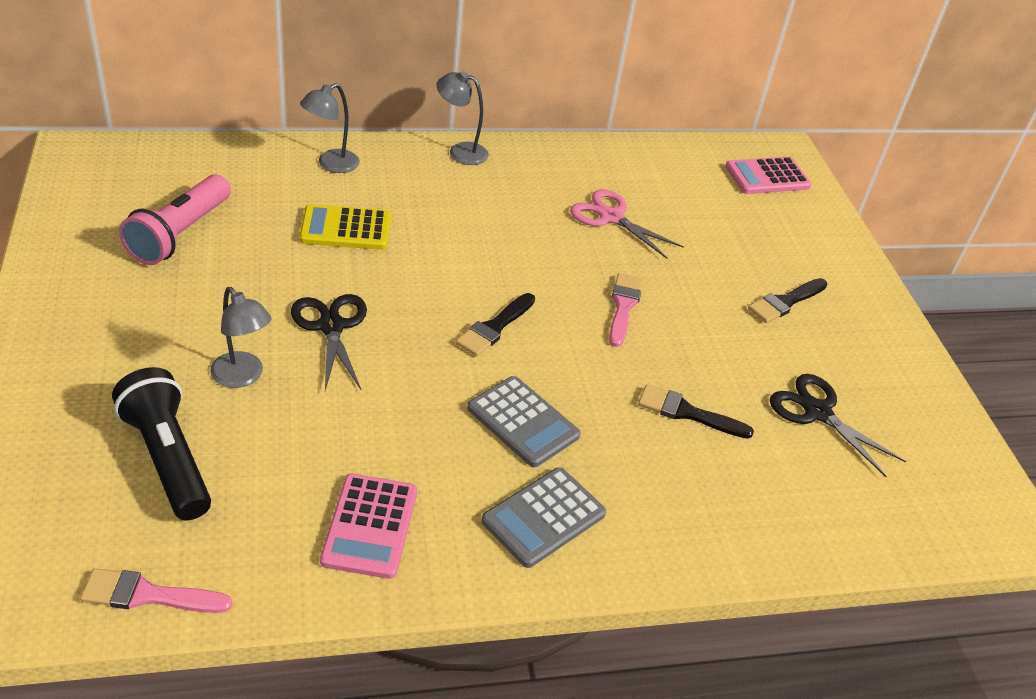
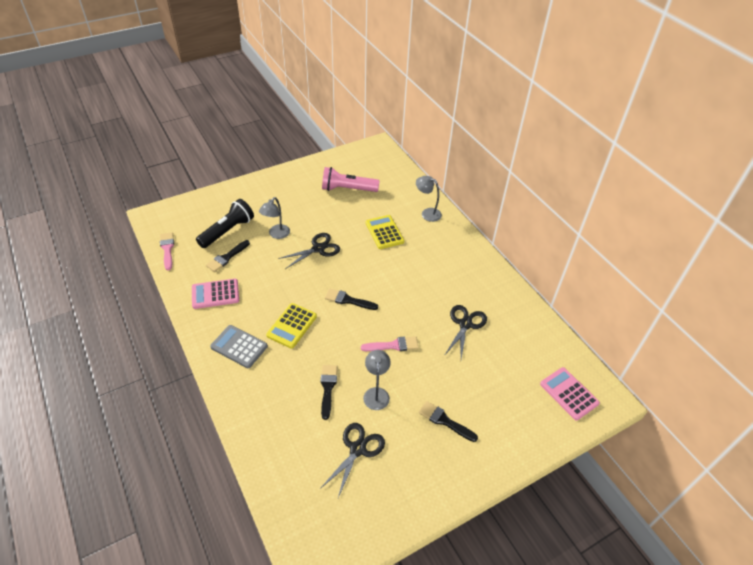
camera: 75 degrees right, 5 degrees up
(261, 480) = (227, 257): none -> black brush
(460, 151) = (474, 252): grey lamp -> grey lamp (376, 393)
(523, 422) = (292, 326): grey calculator -> yellow calculator
(611, 217) = (465, 324): pink scissors -> black scissors

